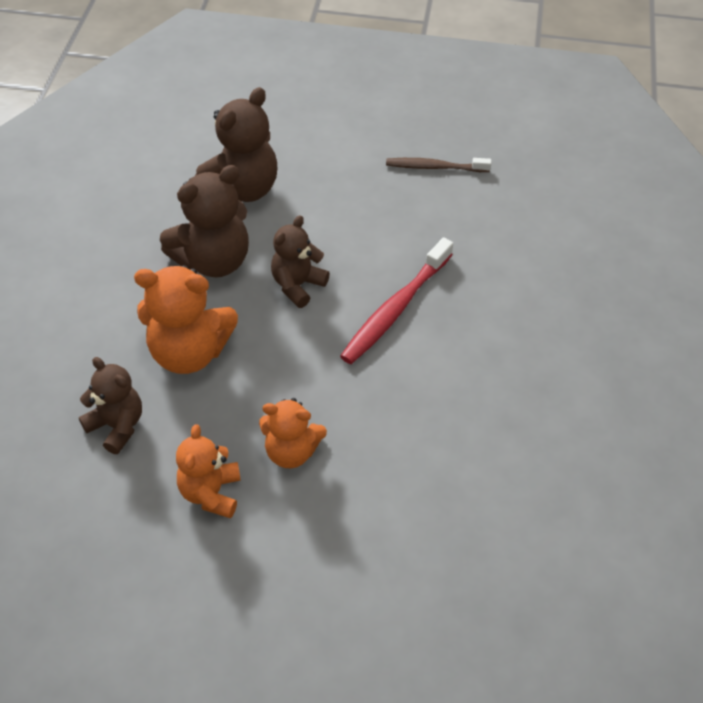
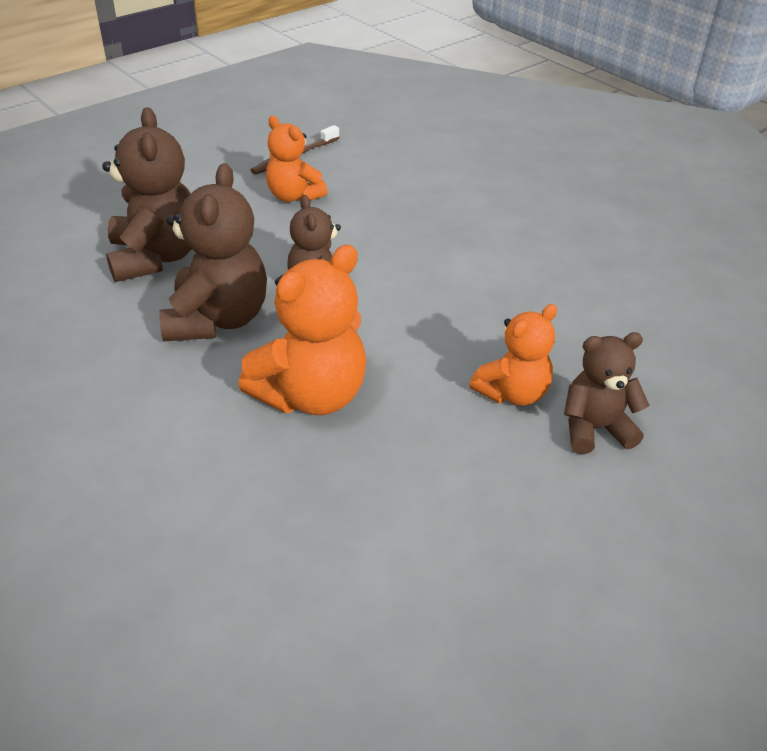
camera: 50 degrees left, 10 degrees down
(117, 426) = (344, 501): brown teddy bear -> brown teddy bear (594, 429)
(211, 493) = (509, 474): orange teddy bear -> orange teddy bear (294, 196)
(395, 309) = (419, 252): red toothbrush -> none

